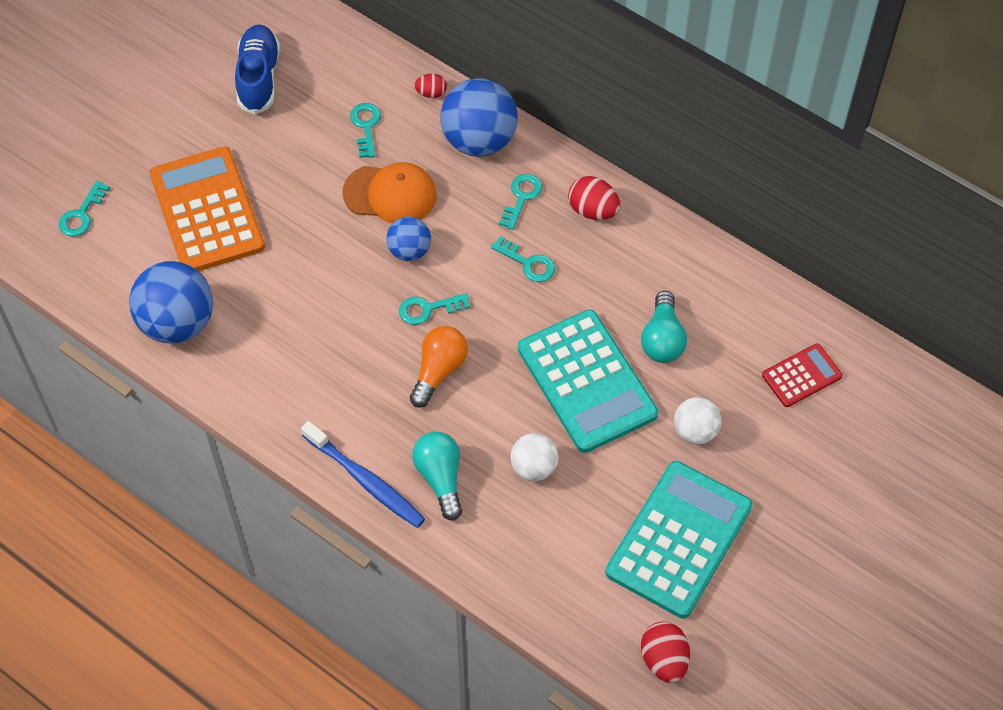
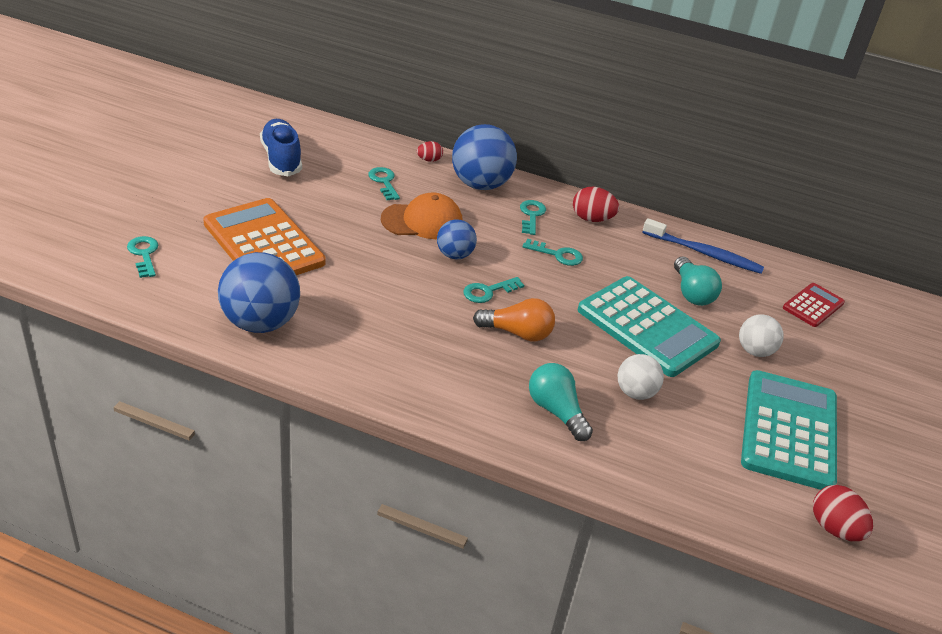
camera: 20 degrees left, 20 degrees down
(82, 214) = (144, 254): turquoise key -> turquoise key turned 150 degrees clockwise
(365, 480) = (487, 422): blue toothbrush -> blue toothbrush (703, 253)
(438, 371) = (517, 333): orange light bulb -> orange light bulb turned 90 degrees clockwise

